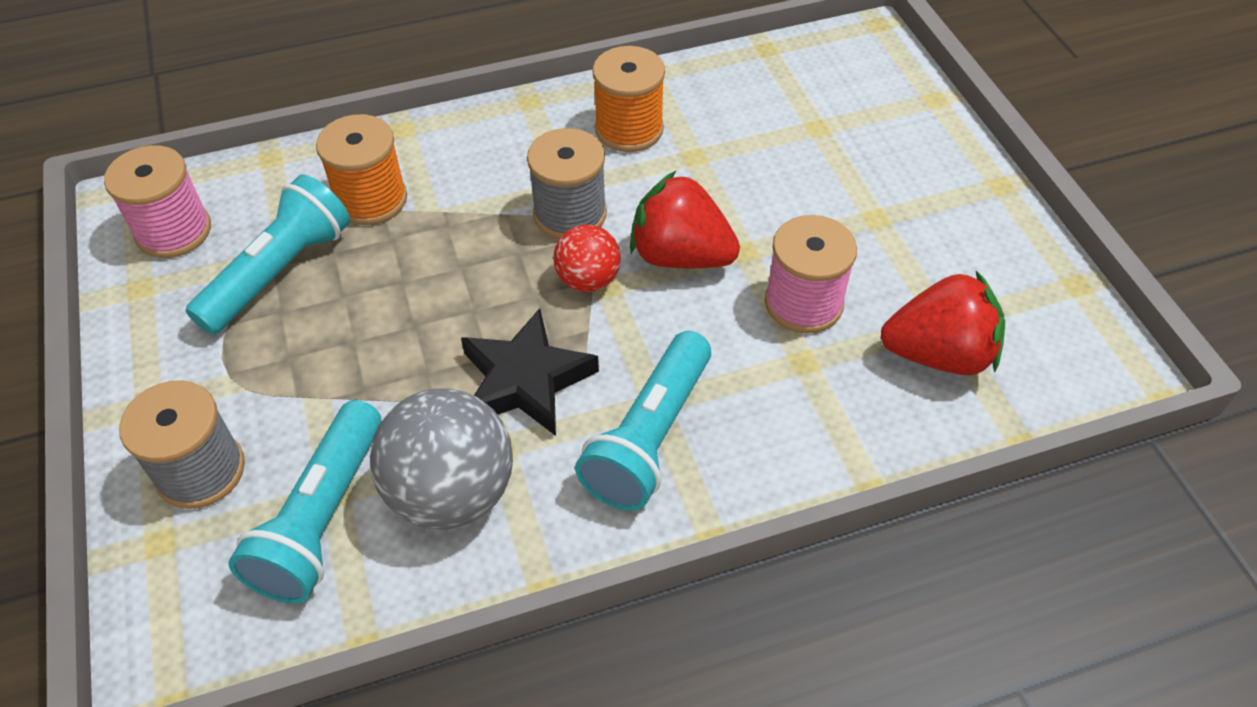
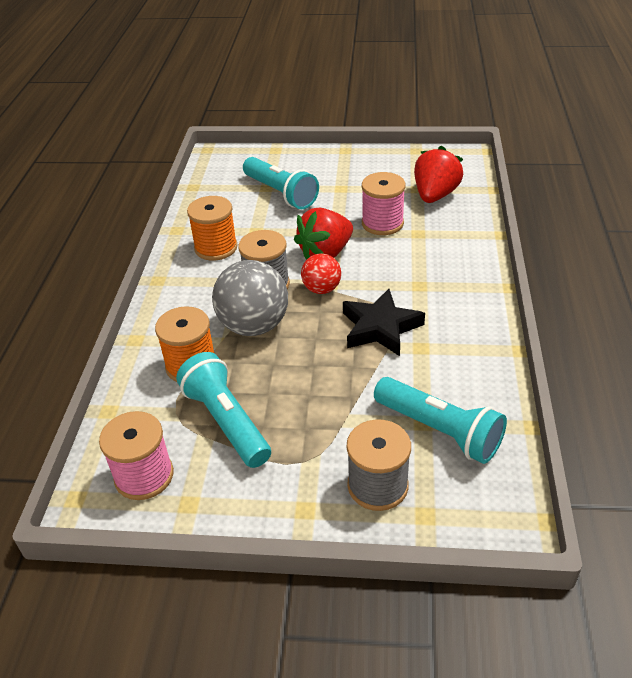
camera: 65 degrees left, 10 degrees down
(452, 493) = (444, 372): grey ball -> grey ball (254, 326)
(649, 437) = (440, 292): turquoise flashlight -> turquoise flashlight (280, 193)

